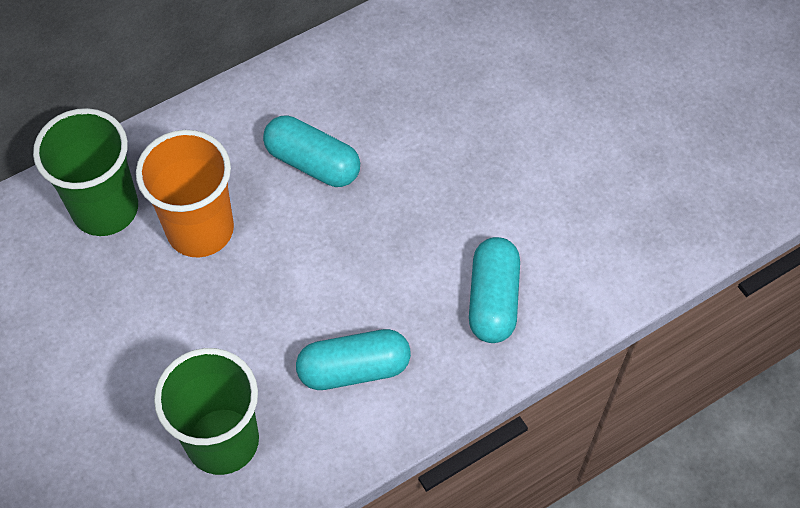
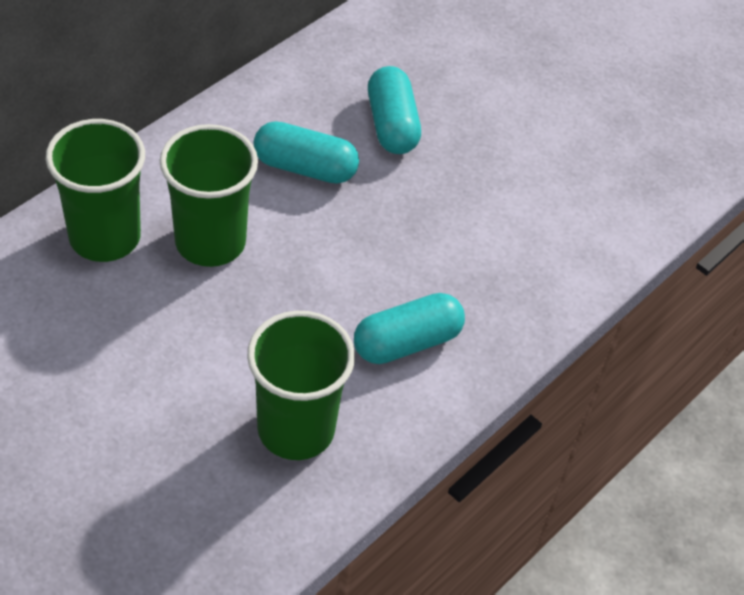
camera: 20 degrees left, 10 degrees down
(200, 229) = (210, 242): orange cup -> green cup
(493, 299) = (520, 261): turquoise capsule -> turquoise capsule (392, 125)

